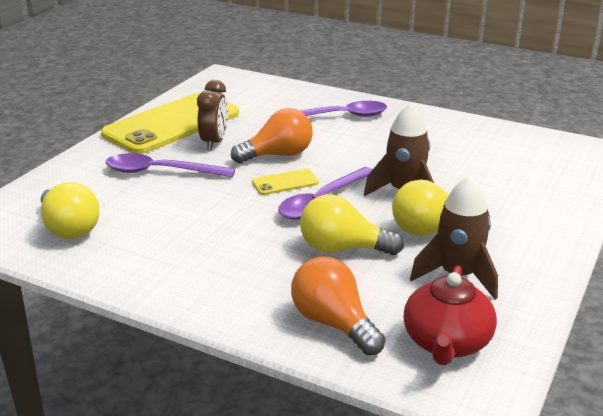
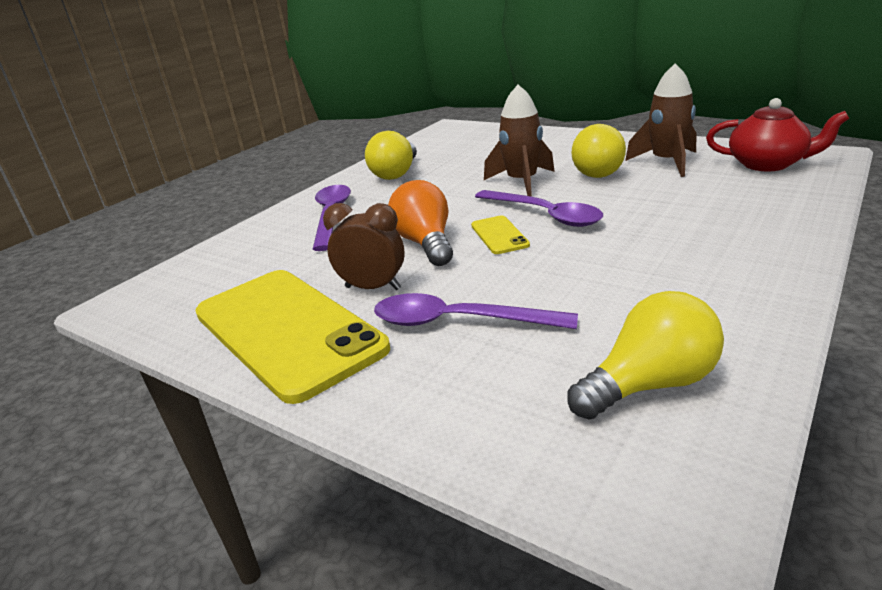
camera: 80 degrees left, 0 degrees up
(160, 172) = (458, 322): purple spoon -> purple spoon turned 90 degrees clockwise
(333, 323) = (772, 200): orange light bulb -> none
(342, 249) = (640, 202): yellow light bulb -> yellow light bulb (396, 173)

